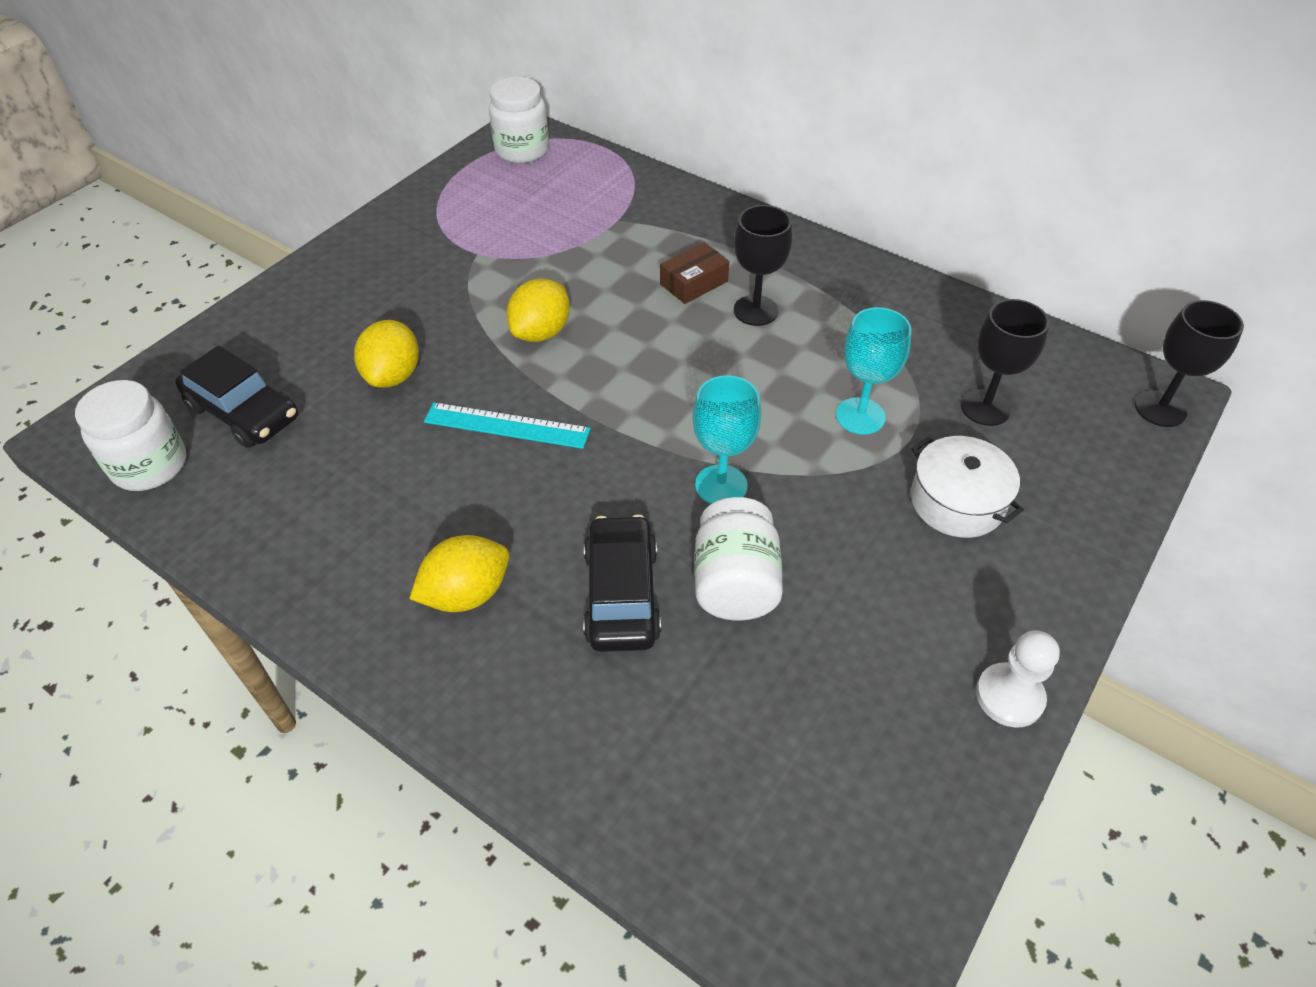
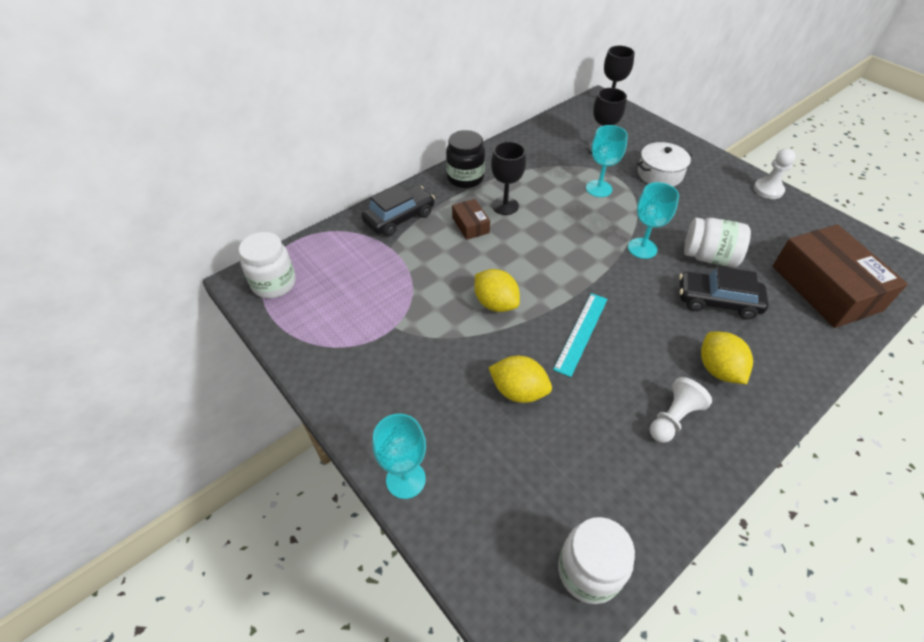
camera: 75 degrees left, 0 degrees up
(244, 412) = (538, 496): black car -> black car (399, 218)
(264, 306) = (405, 479): none -> turquoise goblet
(367, 538) = (673, 418): none -> white pawn
(714, 783) = (825, 288): none -> brown box
(802, 259) = (465, 178): none -> black jar

